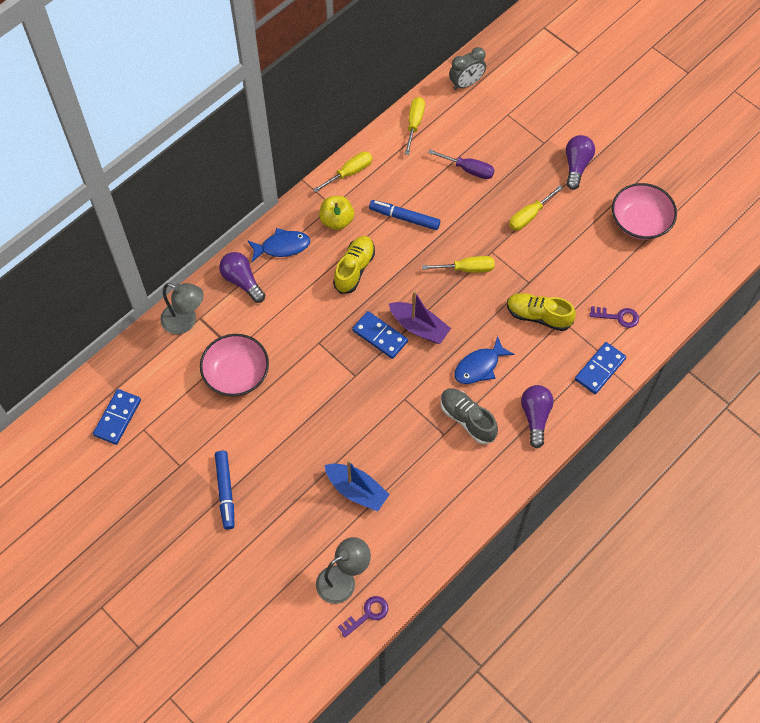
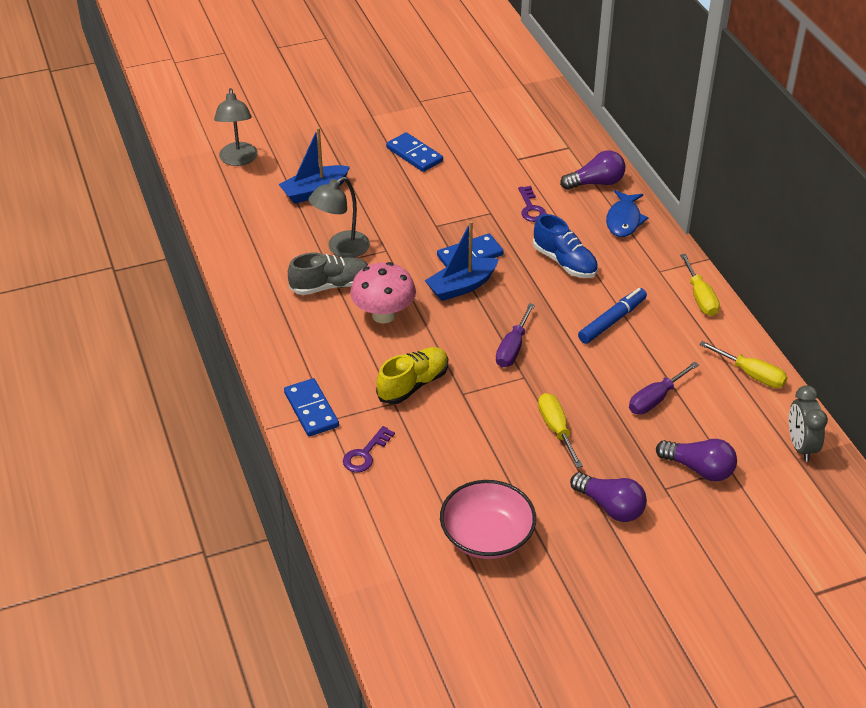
camera: 115 degrees right, 20 degrees down
(117, 418) = (492, 79): blue domino -> blue domino (414, 155)
(185, 322) = (569, 138): grey lamp -> grey lamp (341, 249)
(225, 491) = (375, 118): blue marker -> none
(236, 374) = (490, 153): pink bowl -> none
(337, 220) = (637, 268): yellow apple -> none
(354, 269) = (564, 262): yellow shoe -> blue shoe
(367, 614) = (196, 164): purple key -> purple key (531, 208)
(419, 327) = (461, 286): purple boat -> blue boat
(467, 269) = (512, 348): yellow screwdriver -> purple screwdriver
(479, 366) = (383, 315): blue fish -> pink mushroom
(535, 417) = (295, 336): purple light bulb -> purple light bulb (699, 469)

